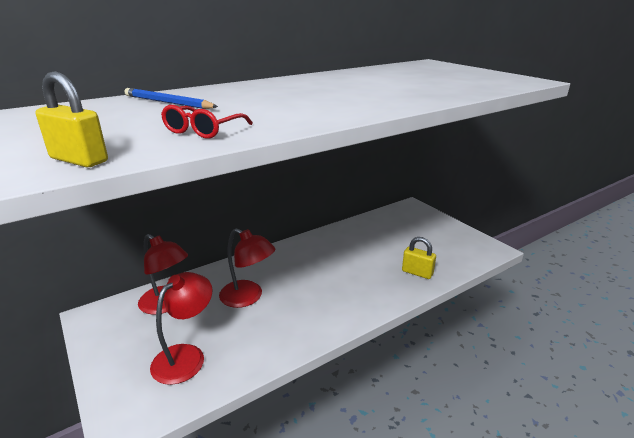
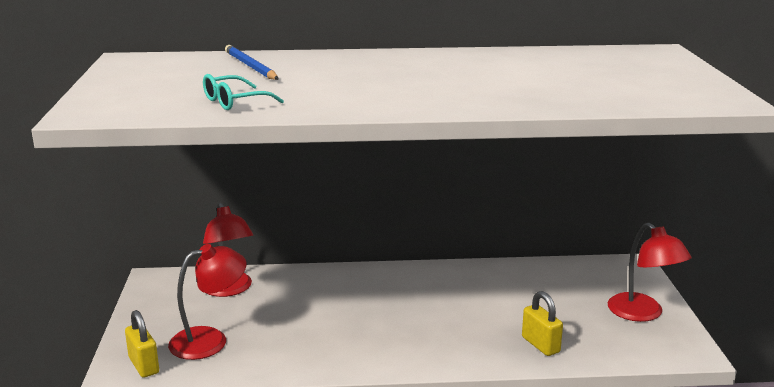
camera: 30 degrees right, 5 degrees down
(79, 160) = (115, 110): yellow padlock -> yellow padlock (144, 365)
(203, 131) = (235, 102): red glasses -> turquoise glasses
(248, 297) = (313, 308): red lamp -> red lamp (643, 313)

